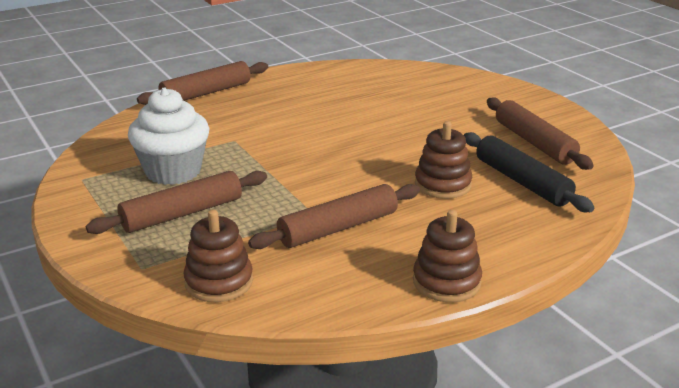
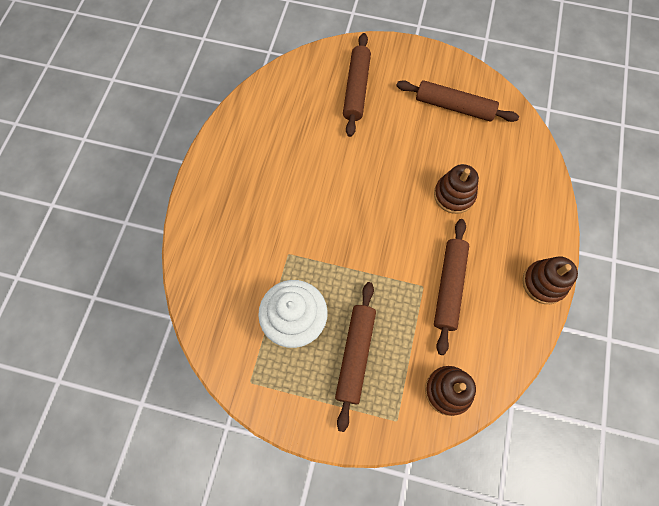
camera: 45 degrees left, 40 degrees up
(206, 93) = (196, 214): brown rolling pin -> brown rolling pin (356, 89)
(522, 182) = (487, 156): black rolling pin -> none

